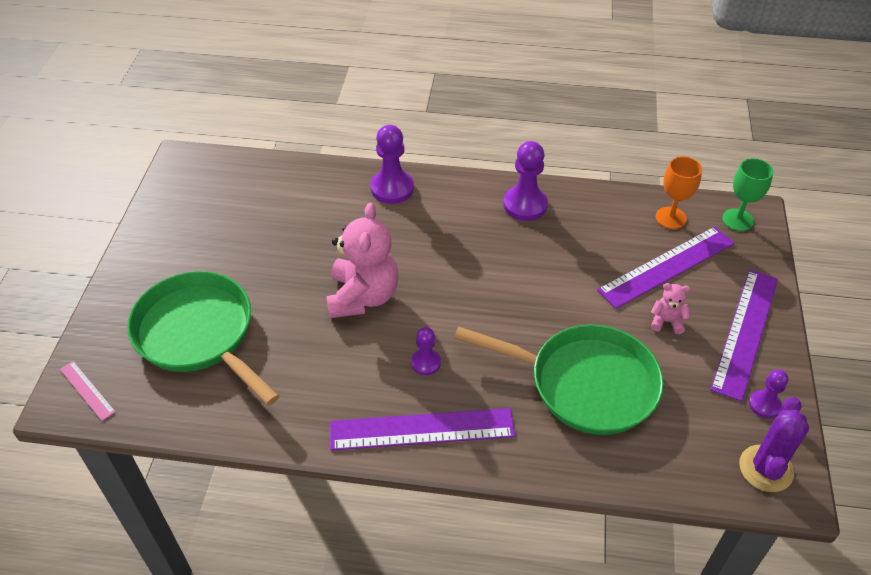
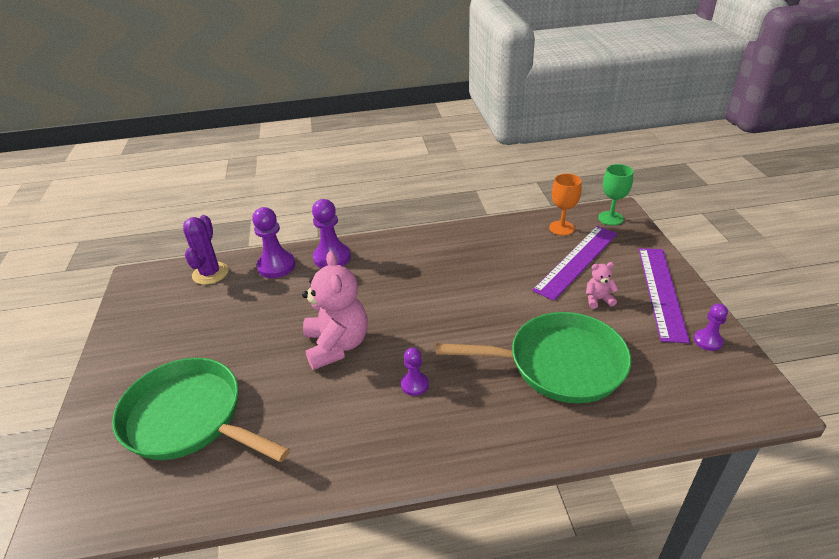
camera: 15 degrees left, 10 degrees down
(87, 390) = (80, 505): pink ruler -> none
(422, 429) = (434, 443): purple ruler -> none
(525, 205) = (446, 245): purple pawn -> purple pawn (276, 266)
(765, 468) = (739, 390): purple cactus -> purple cactus (210, 273)

